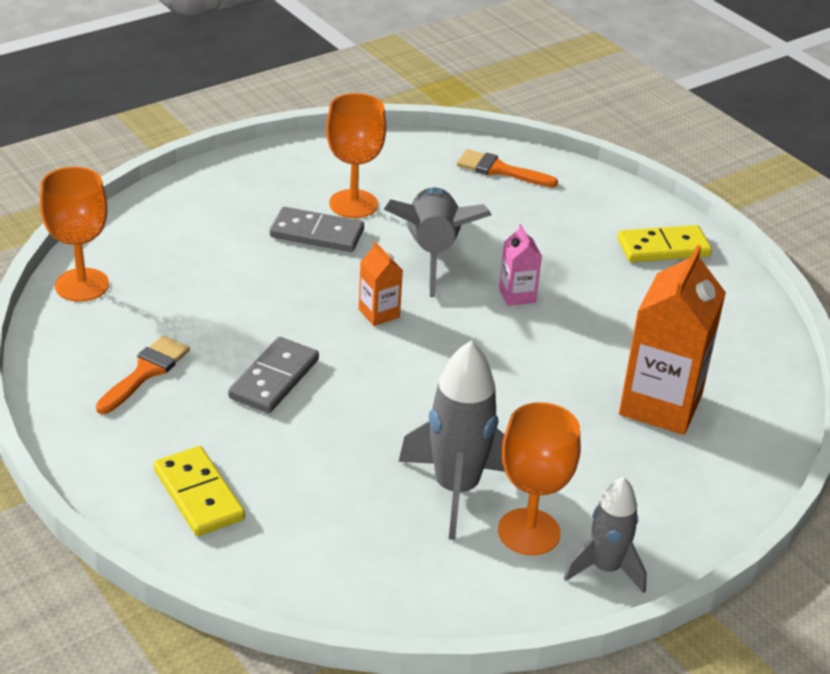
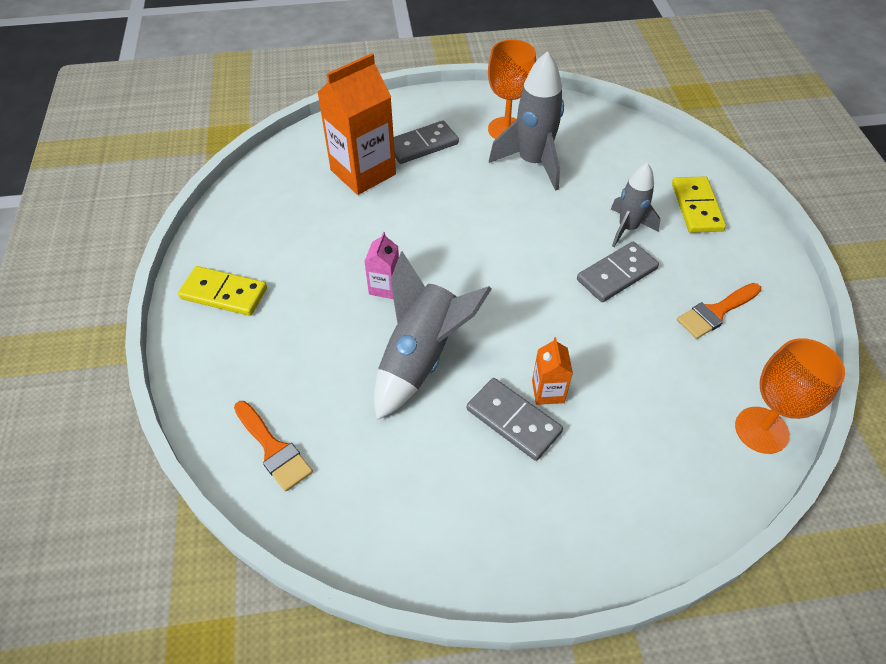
camera: 150 degrees left, 15 degrees up
(353, 204) = (456, 451): orange goblet -> none
(379, 313) = (506, 307): orange carton -> orange carton (548, 391)
(605, 569) = (479, 102): grey rocket -> grey rocket (627, 228)
(623, 466) = (422, 145): none -> grey domino

